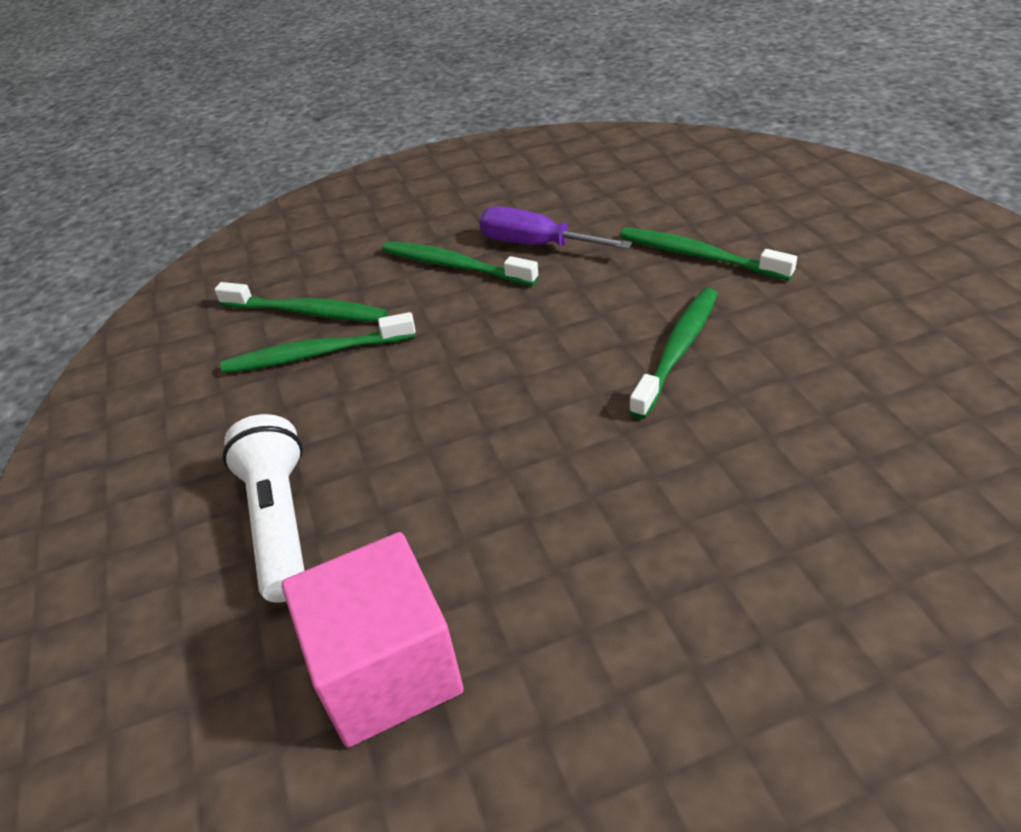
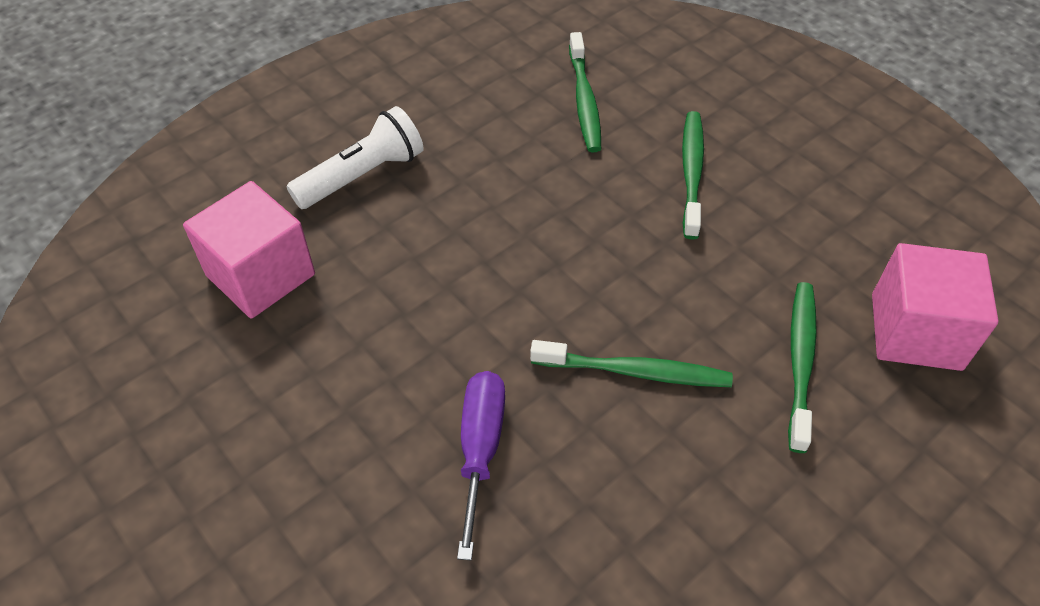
camera: 65 degrees right, 10 degrees up
(316, 354) = (535, 126): green toothbrush -> none
(536, 245) = (754, 222): purple screwdriver -> purple screwdriver (480, 449)
(688, 197) = (915, 331): none -> pink cube

